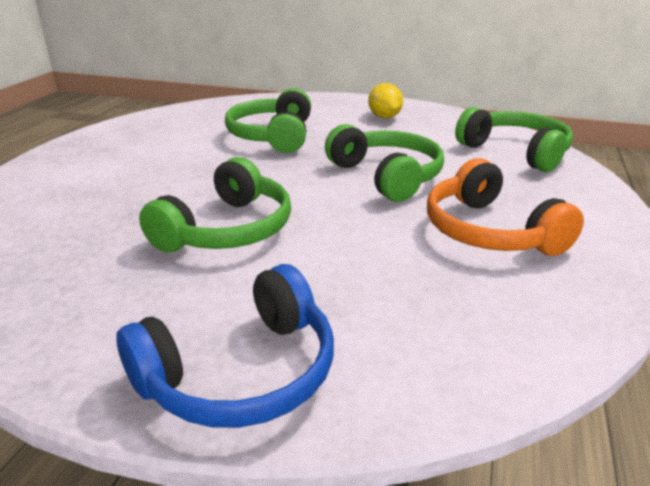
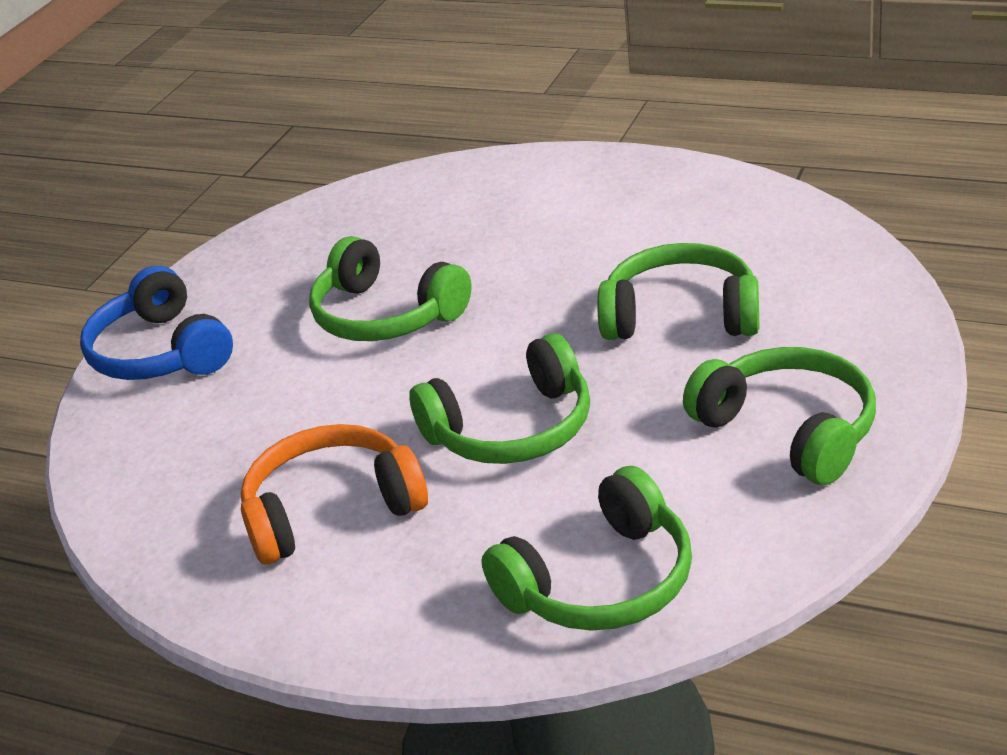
camera: 100 degrees right, 5 degrees up
(384, 117) = (789, 430): yellow lemon -> green headphones

